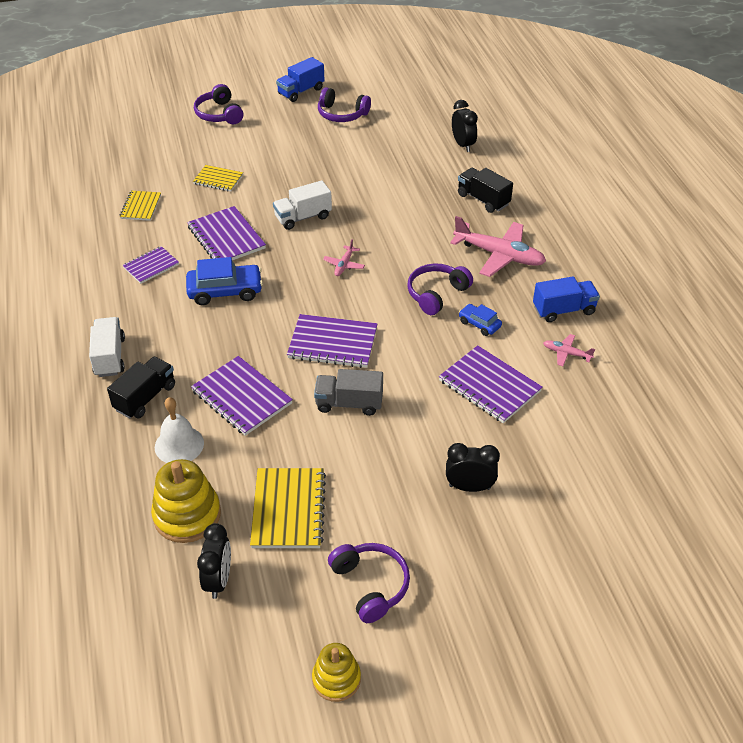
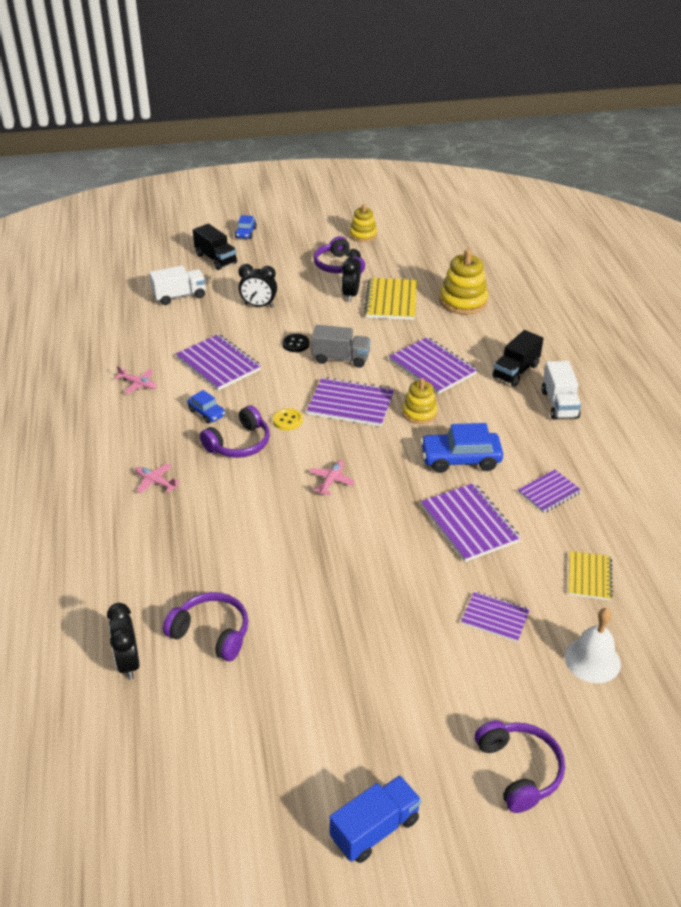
camera: 175 degrees left, 5 degrees down
(179, 445) = (478, 339): white bell -> white bell (592, 660)
(218, 179) = (495, 618): yellow notebook -> purple notebook
(218, 580) = (436, 272): black clock -> black clock (351, 295)
(260, 337) = (419, 413): none -> yellow stacking toy
(303, 217) = (376, 547): white truck -> white truck (179, 296)
(341, 114) = (305, 753): purple headphones -> purple headphones (211, 633)
(395, 321) = (287, 420): none -> yellow button
(406, 422) = (295, 344): none -> black button
(483, 200) = (141, 559): black truck -> black truck (216, 259)
(499, 255) = (155, 482): pink plane -> pink plane, size x0.48
(541, 669) = (246, 233): none -> blue car
(563, 310) = (118, 421): blue truck -> none

